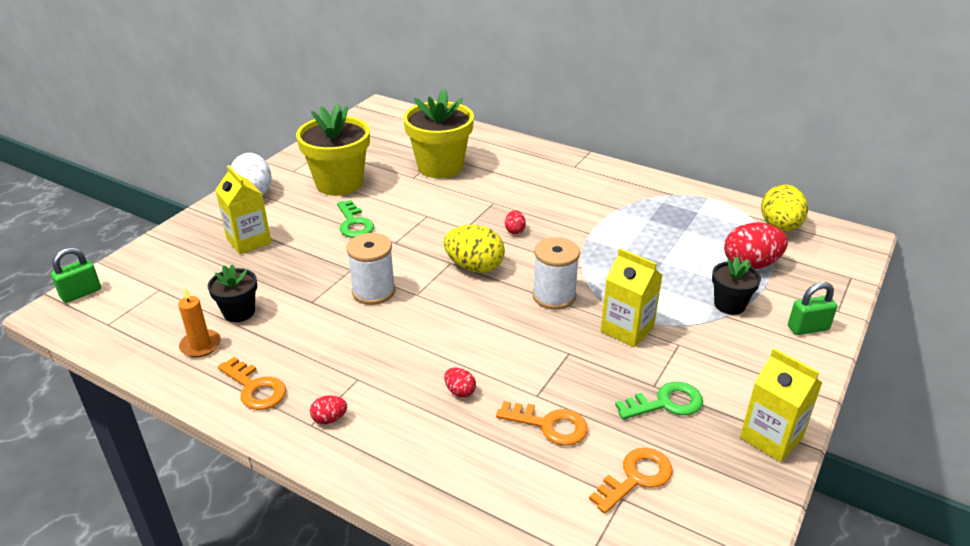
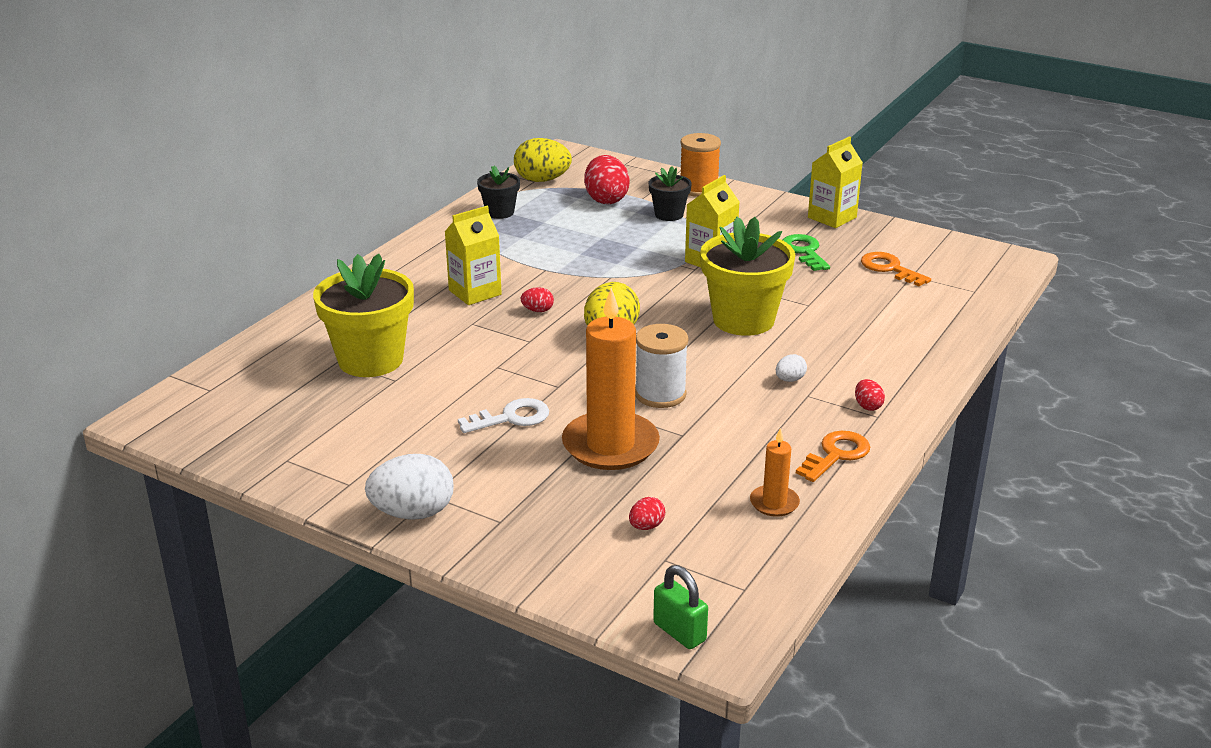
camera: 90 degrees left, 5 degrees down
(239, 312) = (708, 484): black flower pot -> black flower pot (500, 212)
(249, 241) = (549, 499): yellow carton -> yellow carton (475, 292)
(306, 266) = (610, 445): none -> orange candle
(339, 183) = (399, 438): yellow flower pot -> yellow flower pot (743, 320)
(354, 223) = (511, 418): green key -> white key
(386, 369) = (790, 380): none -> white egg
(460, 391) = (813, 340): red egg -> red egg (646, 526)
(549, 425) = (844, 300): orange key -> none
(554, 296) = (662, 292): white spool -> none
(808, 328) = (698, 189): green padlock -> orange spool

